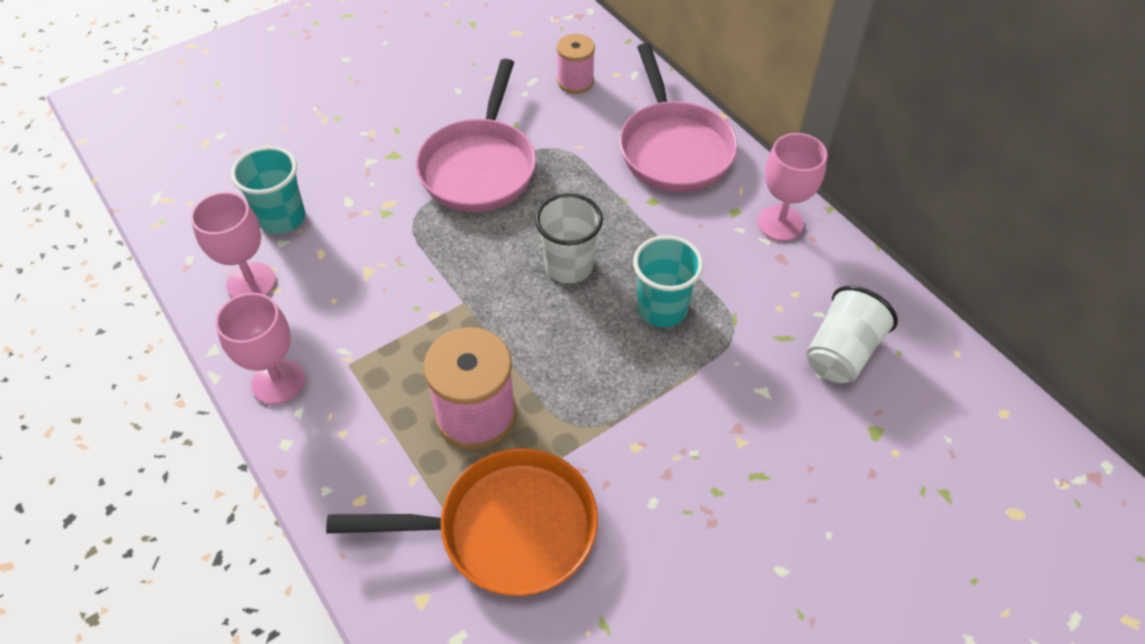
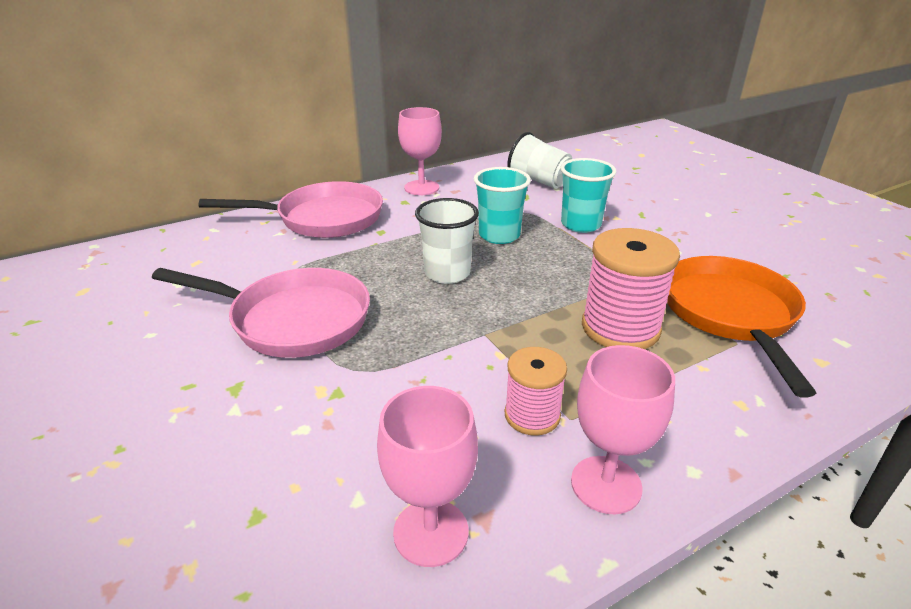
camera: 85 degrees left, 20 degrees down
(282, 218) = (309, 502): turquoise cup -> turquoise cup (580, 224)
(575, 81) = (199, 258): pink spool -> pink spool (532, 415)

